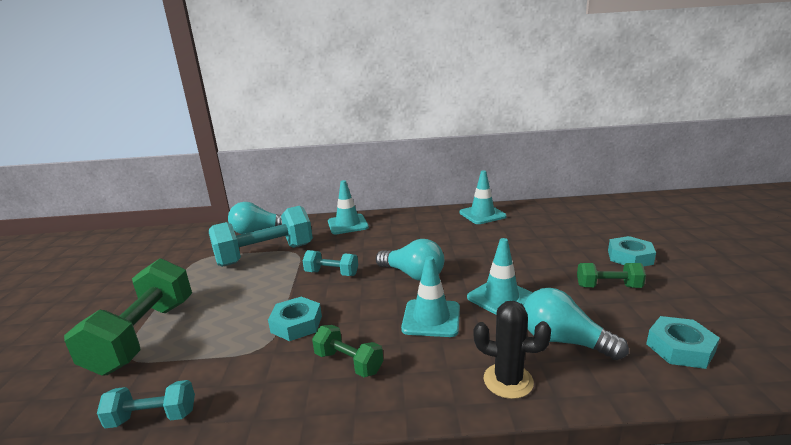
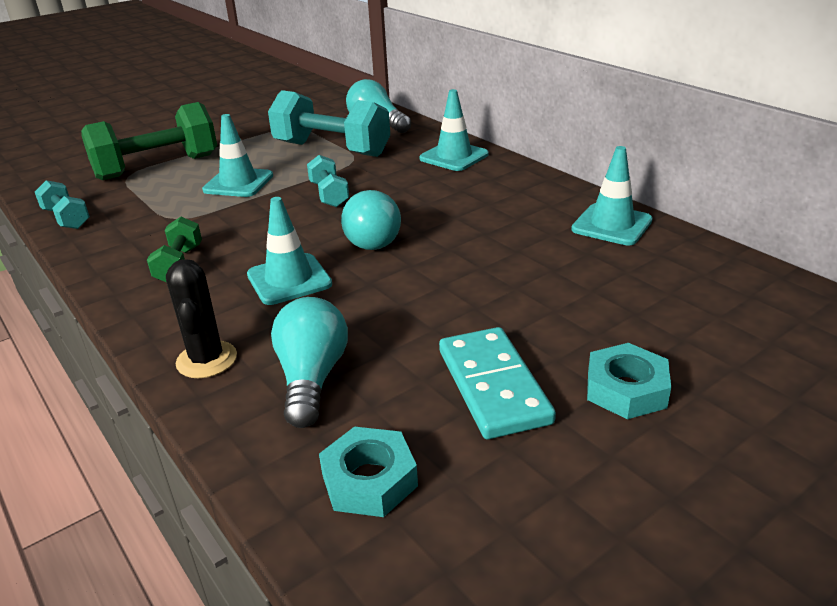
camera: 55 degrees right, 10 degrees up
(296, 324) = (221, 217): turquoise nut -> none
(501, 298) = (375, 309): turquoise traffic cone -> turquoise traffic cone (238, 183)
(608, 286) = (493, 386): green dumbbell -> turquoise domino

